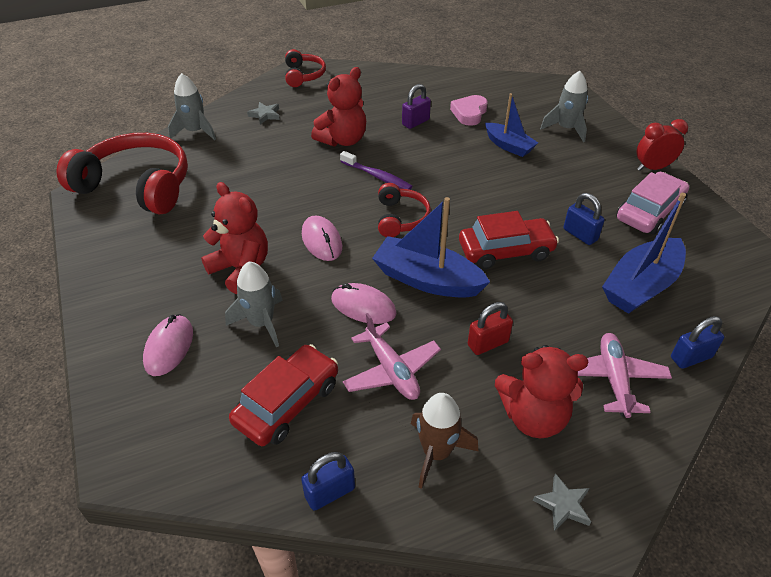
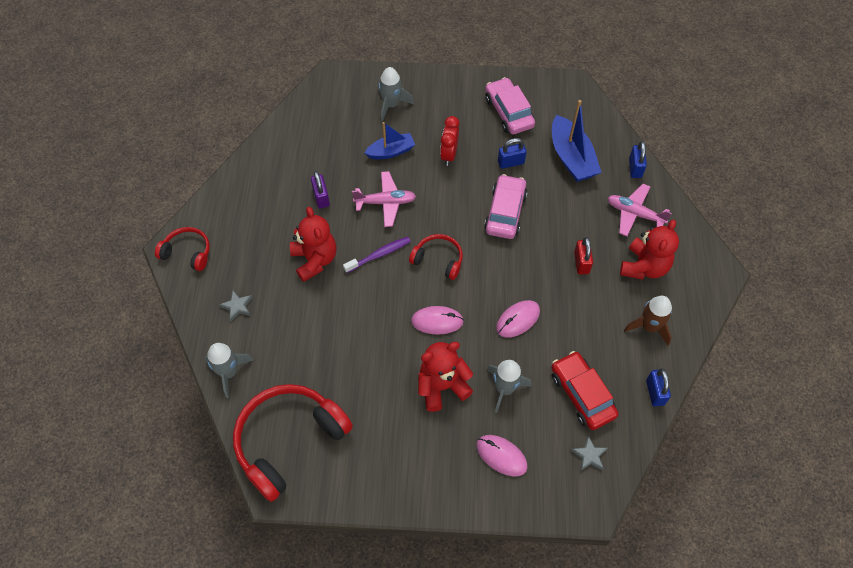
camera: 65 degrees left, 15 degrees up
(391, 370) = (580, 325): pink plane -> pink plane (385, 202)
(427, 280) = (510, 271): blue boat -> none
(469, 113) = (331, 155): pink heart -> none
(505, 251) = (505, 212): red car -> pink car
(563, 505) = (702, 282): grey star -> grey star (589, 455)
(652, 168) = (466, 83): red clock -> red clock (449, 155)

